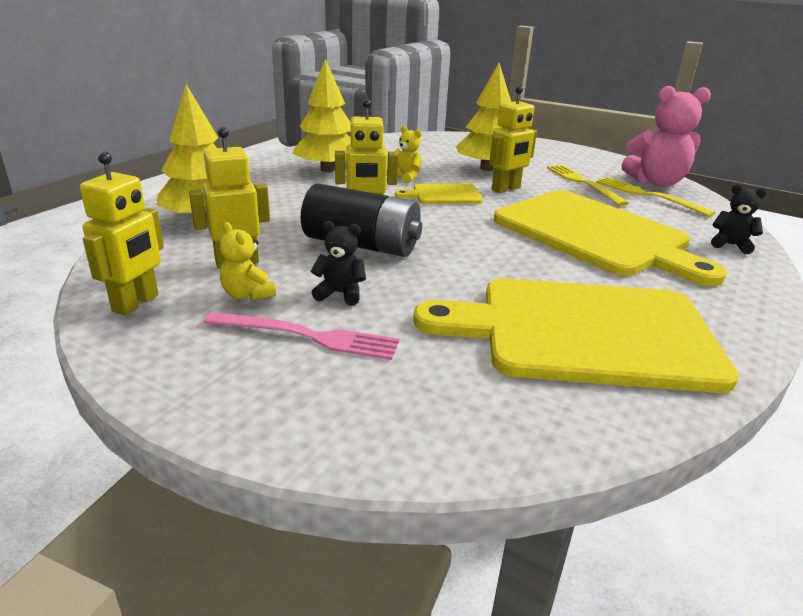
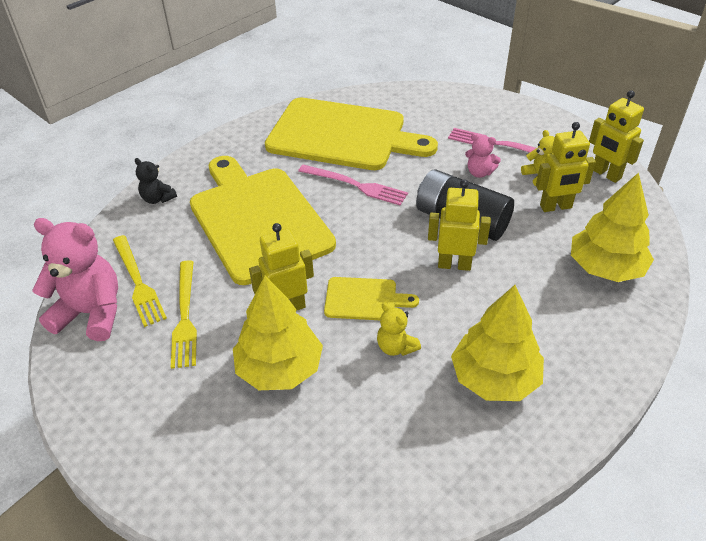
camera: 165 degrees left, 15 degrees up
(136, 303) = (606, 174): yellow robot -> yellow robot turned 75 degrees counterclockwise
(340, 293) = (479, 172): black teddy bear -> pink teddy bear
(510, 269) = (356, 185): none -> pink fork

